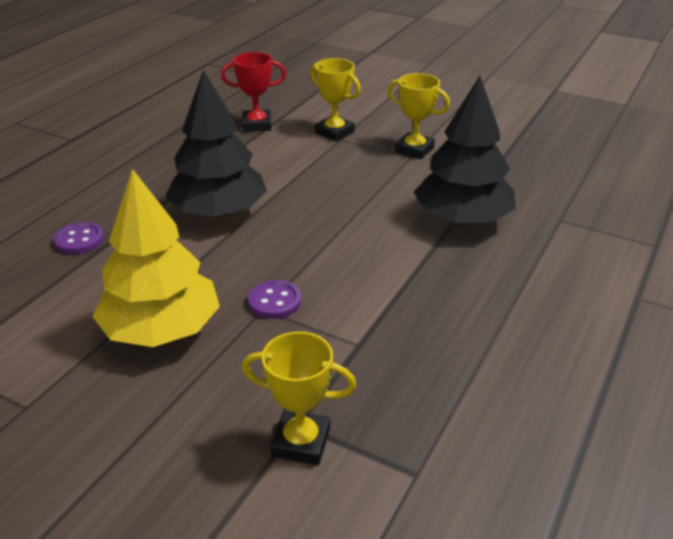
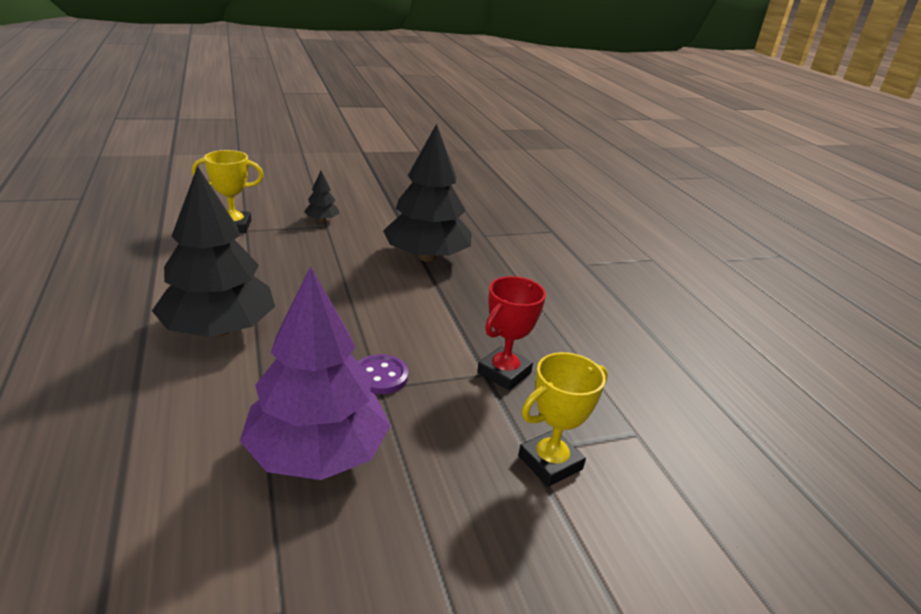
camera: 50 degrees left, 5 degrees down
(79, 240) = (88, 423): purple button -> none
(161, 330) = (317, 453): yellow tree -> purple tree
(257, 125) = (143, 242): red trophy -> red trophy (504, 373)
(414, 150) = (322, 220): yellow trophy -> black tree

